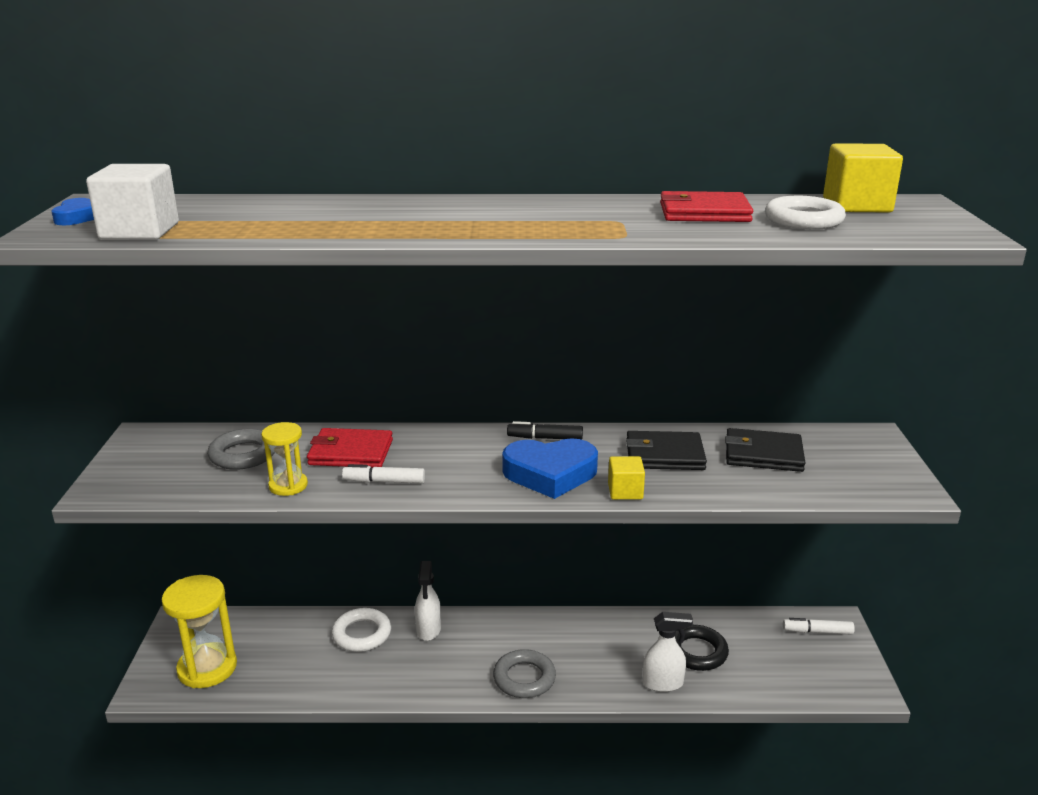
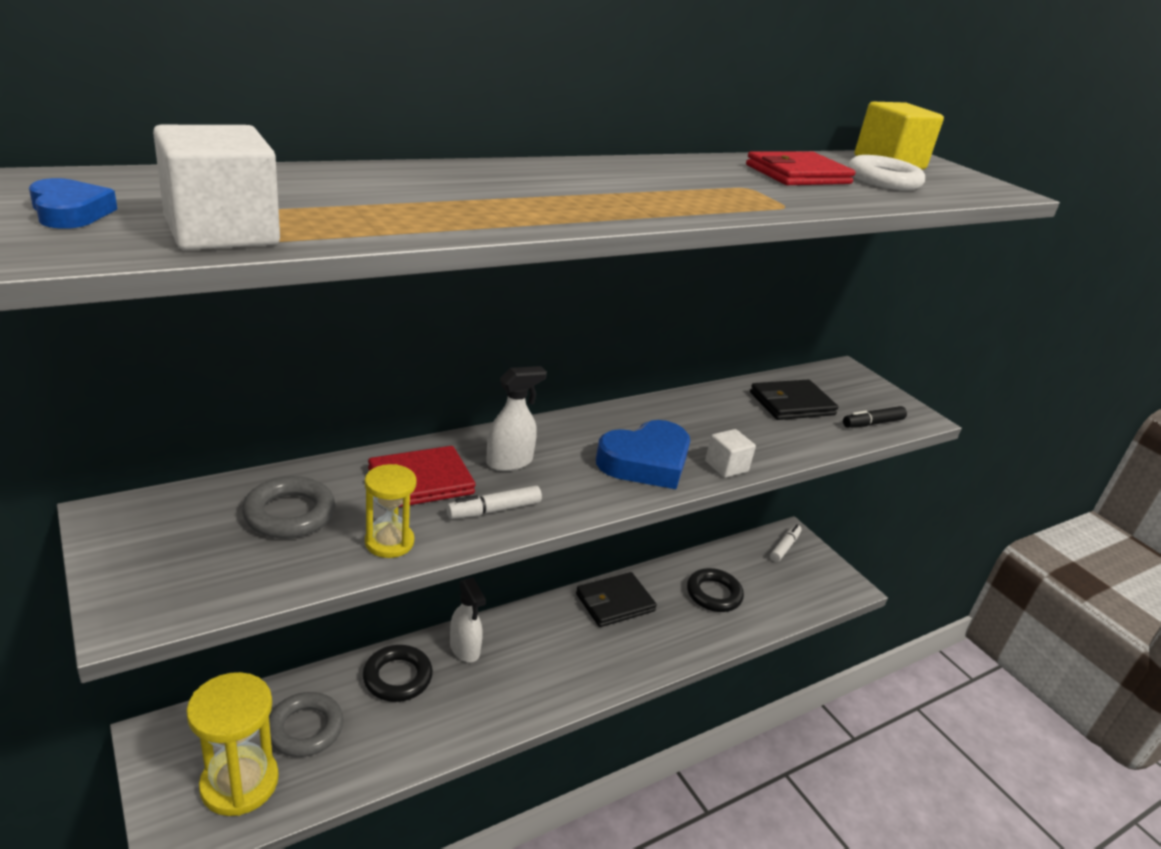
camera: 35 degrees left, 5 degrees up
(362, 634) = (397, 677): white ring -> black ring
(524, 678) = (593, 670): grey ring -> grey ring (305, 728)
(545, 438) = (602, 423): black marker -> black marker (872, 423)
(625, 491) = (726, 466): yellow cube -> white cube
(663, 683) = (709, 633): white spray bottle -> white spray bottle (510, 462)
(664, 455) = (720, 420): black wallet -> black wallet (614, 602)
(817, 632) = (784, 547): white marker -> white marker turned 150 degrees clockwise

